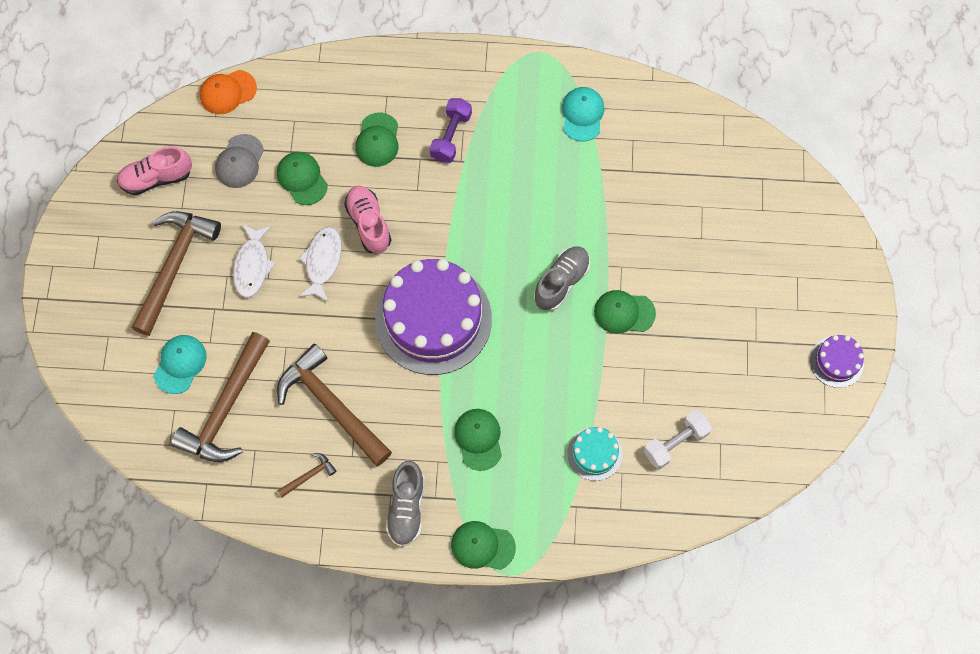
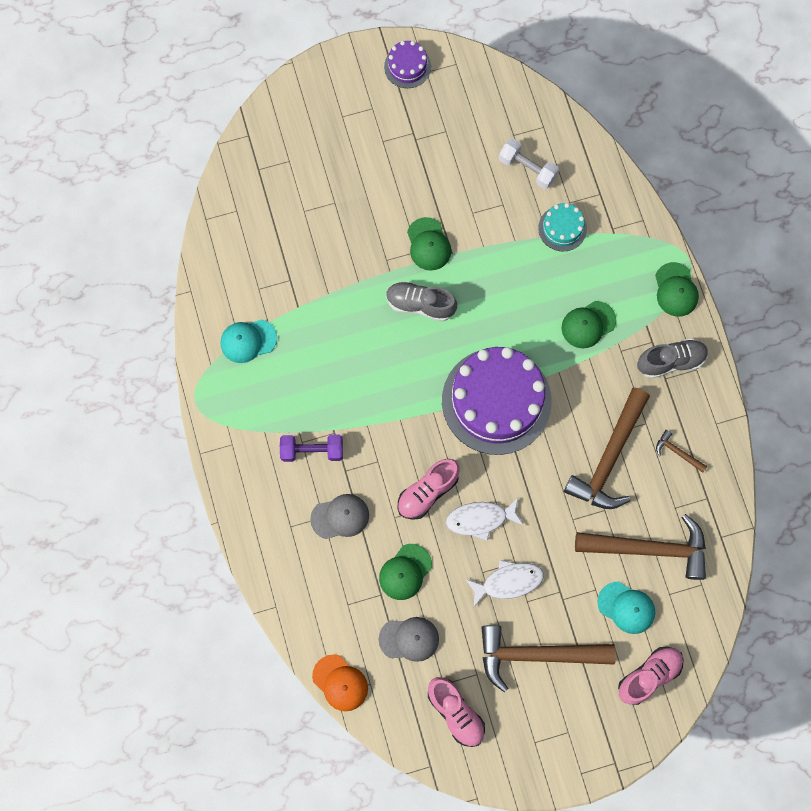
camera: 110 degrees left, 5 degrees up
(108, 360) = (649, 676): none -> pink shoe
(180, 364) = (626, 607): turquoise cap -> turquoise cap turned 150 degrees counterclockwise
(377, 140) = (340, 517): green cap -> grey cap

